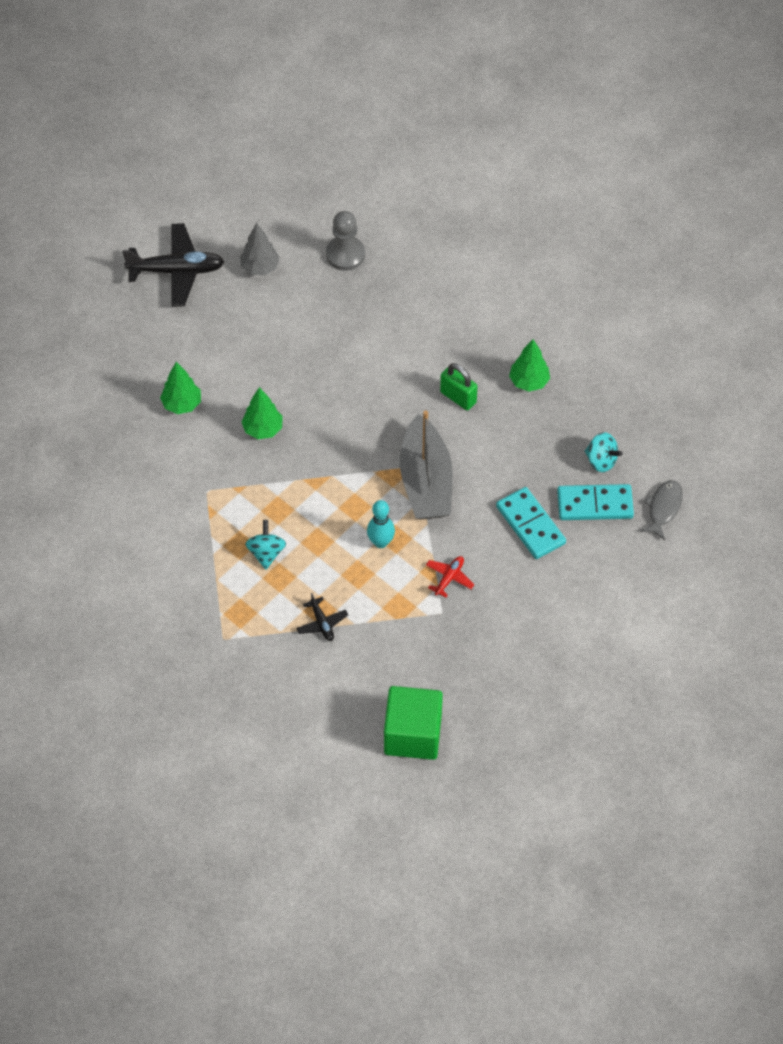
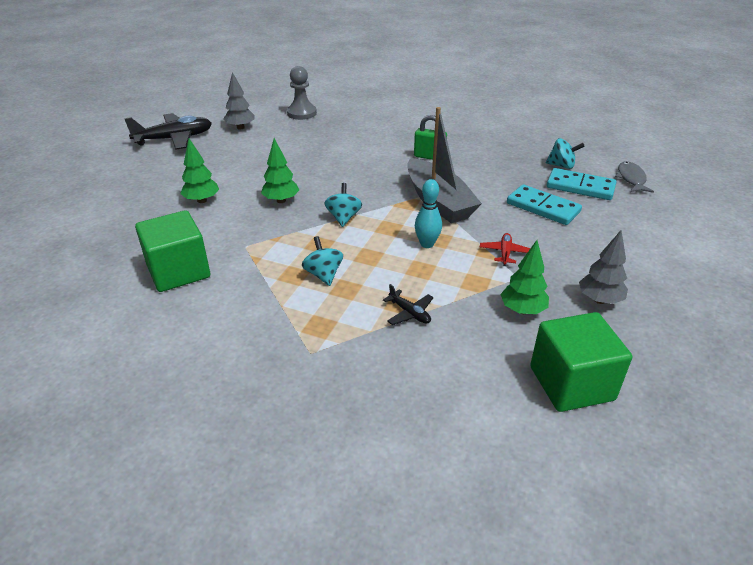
camera: 20 degrees left, 20 degrees down
(138, 507) = (178, 271): none -> green cube
(316, 477) = (343, 217): none -> turquoise spinning top
(497, 662) = (599, 300): none -> grey tree
(529, 382) = (474, 141): green tree -> green tree (522, 310)
(595, 504) = (580, 187): turquoise domino -> turquoise domino turned 45 degrees clockwise

